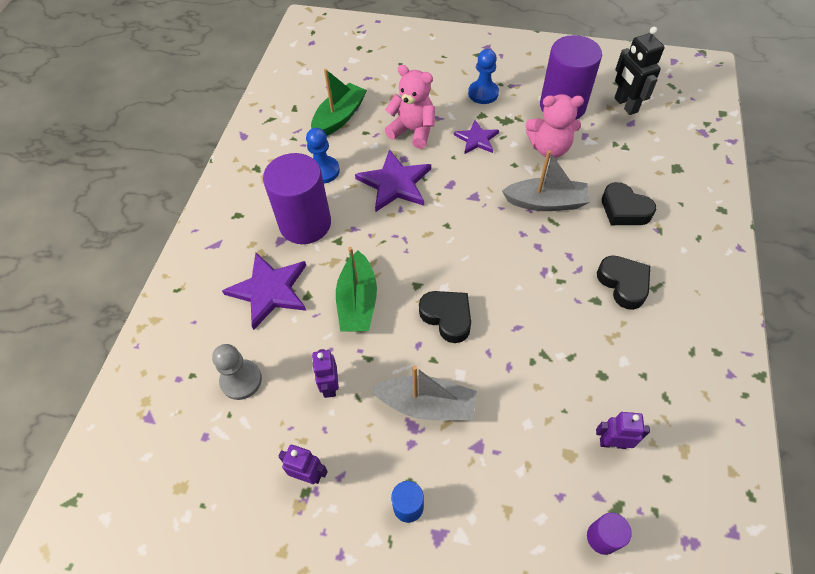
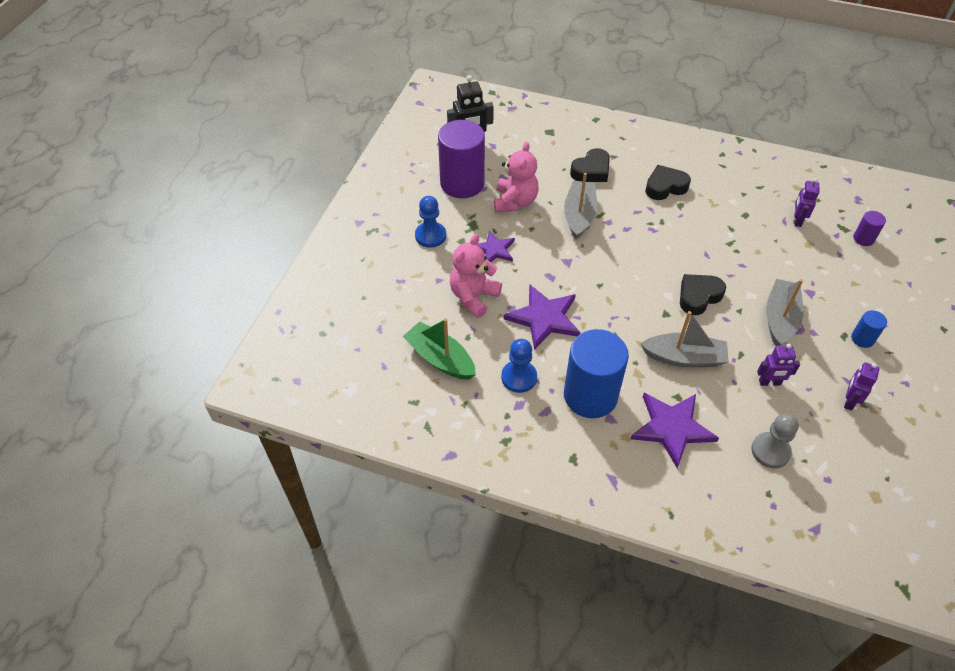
camera: 85 degrees left, 5 degrees down
(305, 224) = (590, 396): purple cylinder -> blue cylinder
(357, 302) = (684, 358): green boat -> grey boat

